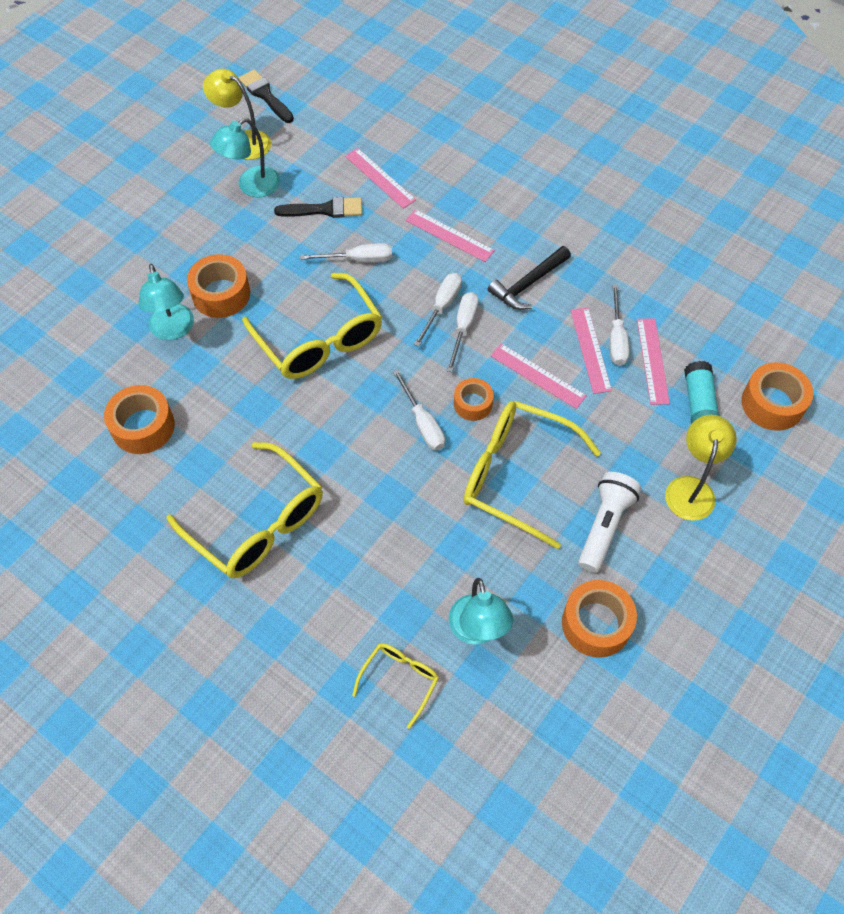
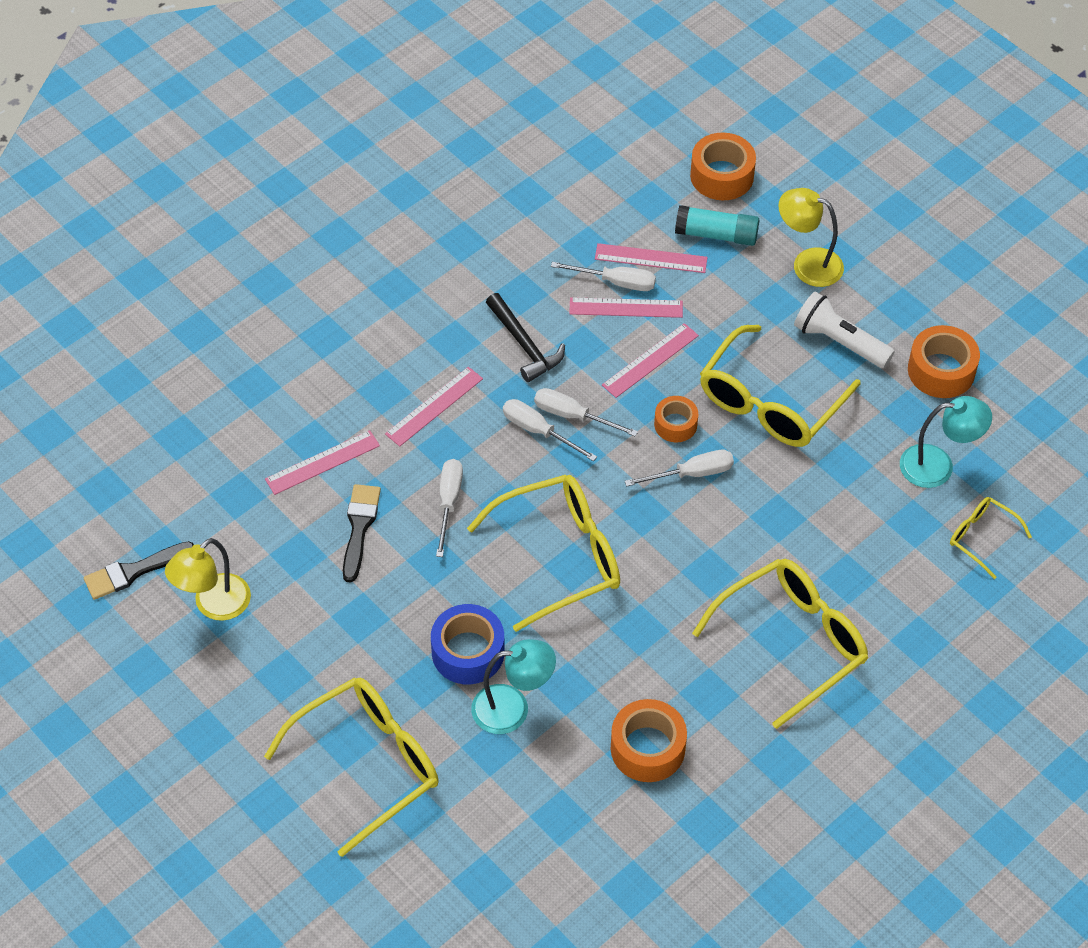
camera: 80 degrees left, 5 degrees down
(117, 250) = (367, 765): none -> yellow glasses
(221, 294) = (468, 652): orange tape -> blue tape
(251, 186) = (298, 603): turquoise lamp -> none

